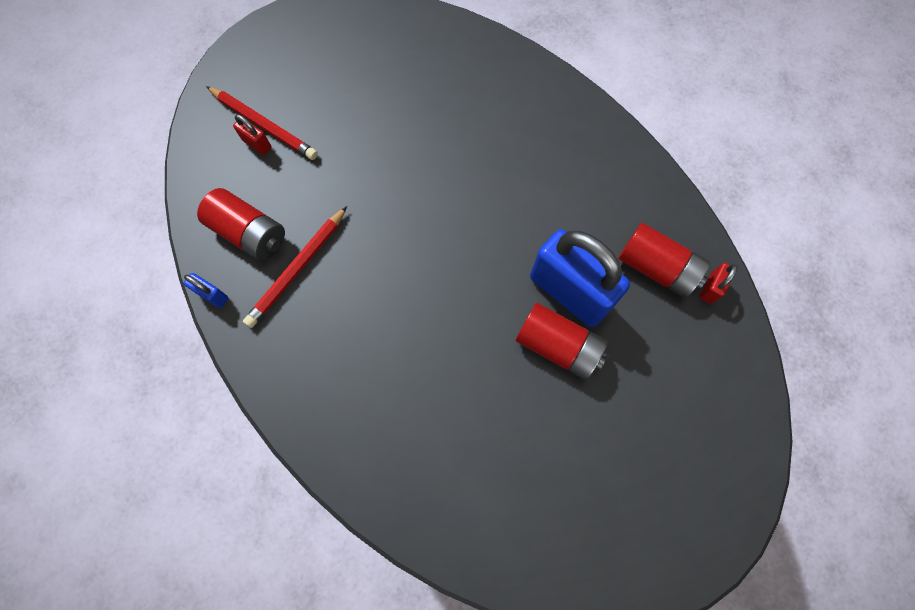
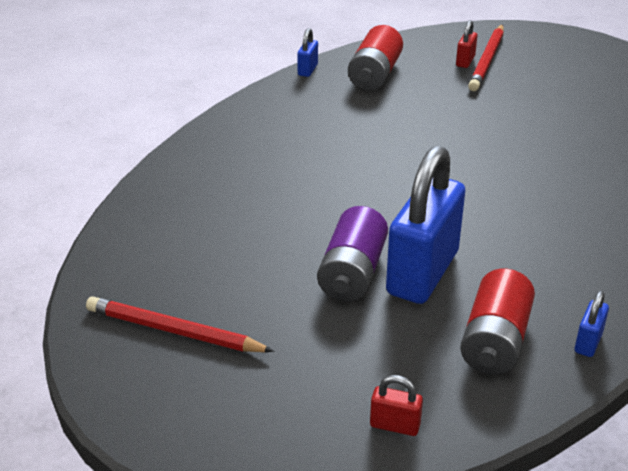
camera: 75 degrees right, 35 degrees down
(297, 269) = (354, 103): red pencil -> red pencil (174, 330)
(557, 346) = (352, 273): red battery -> purple battery
(668, 207) = (588, 342): none -> blue padlock
(710, 288) = (496, 396): red padlock -> red padlock (395, 425)

